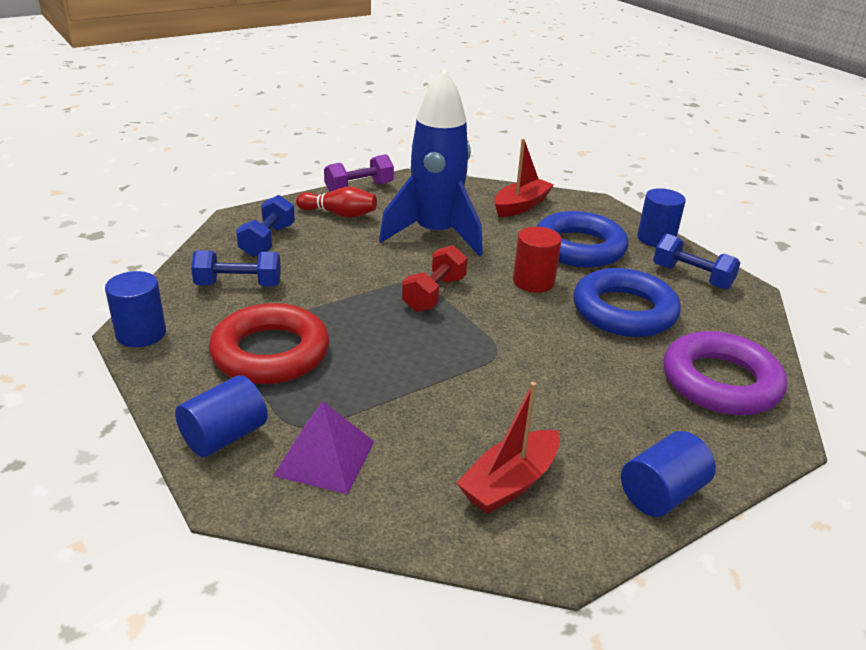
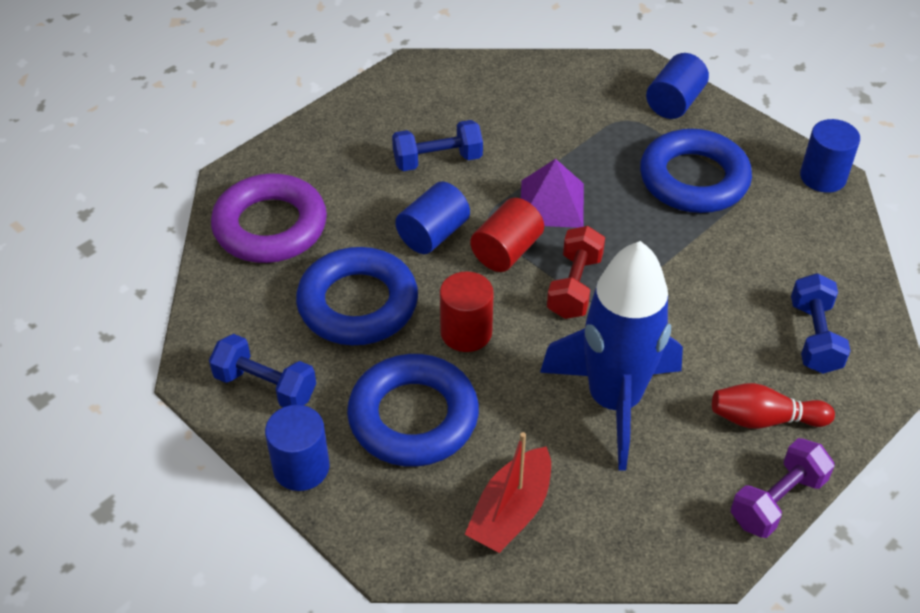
camera: 170 degrees right, 15 degrees up
(238, 285) = (788, 256): blue dumbbell -> blue dumbbell (437, 160)
(270, 353) = (693, 179): red ring -> blue ring
(324, 458) = (592, 100): purple pyramid -> purple pyramid (552, 203)
(485, 326) = (506, 251): none -> red cylinder
(509, 483) = (453, 106): red boat -> none
(661, 494) = (341, 117): blue cylinder -> blue cylinder (433, 234)

